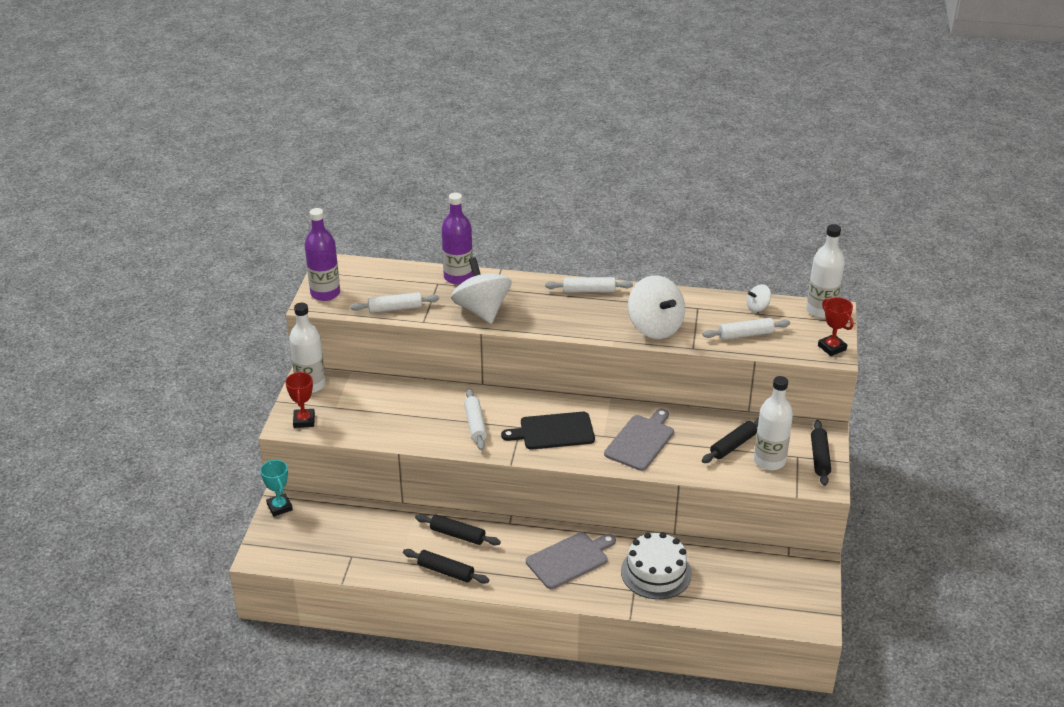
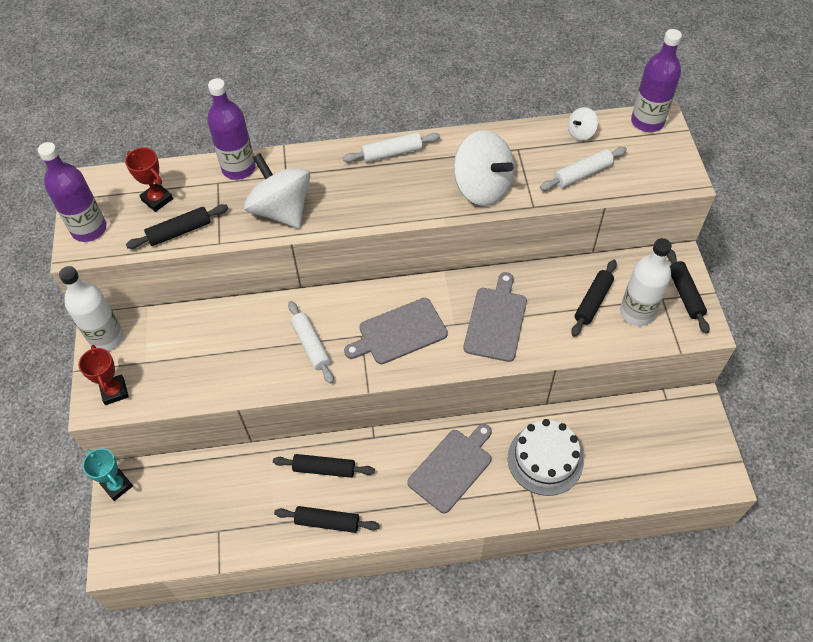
camera: 15 degrees left, 20 degrees up
(395, 308) = (179, 232): white rolling pin -> black rolling pin
(553, 431) = (399, 332): black cutting board -> grey cutting board
(821, 310) = (647, 122): white bottle -> purple bottle
(832, 348) = (678, 170): red trophy -> red trophy (157, 199)

